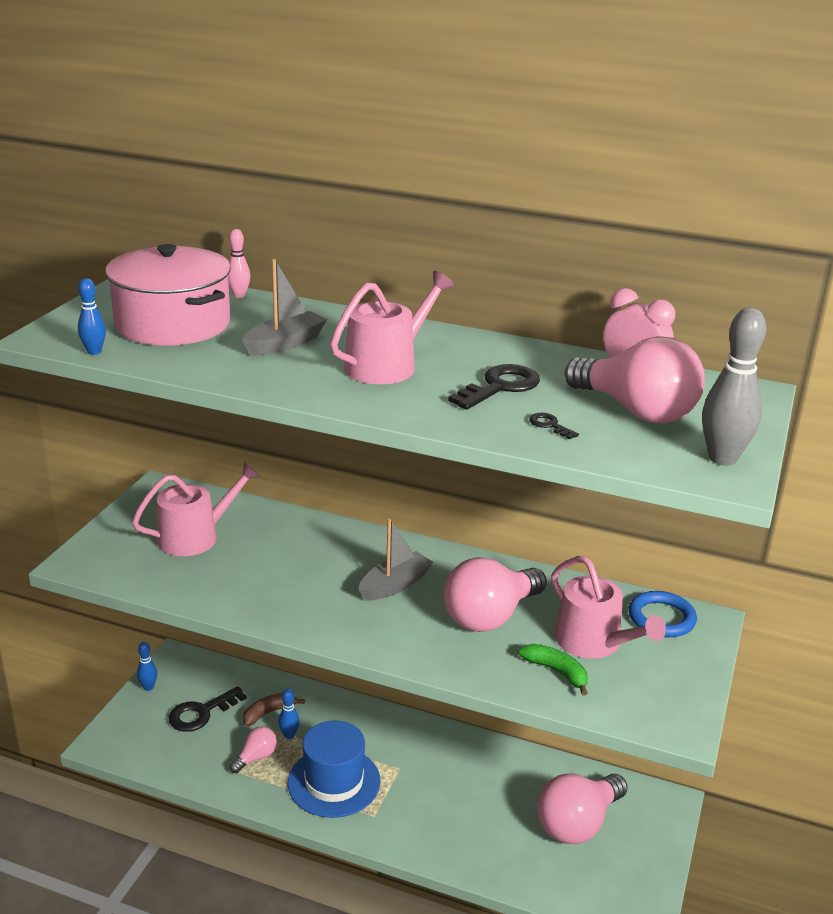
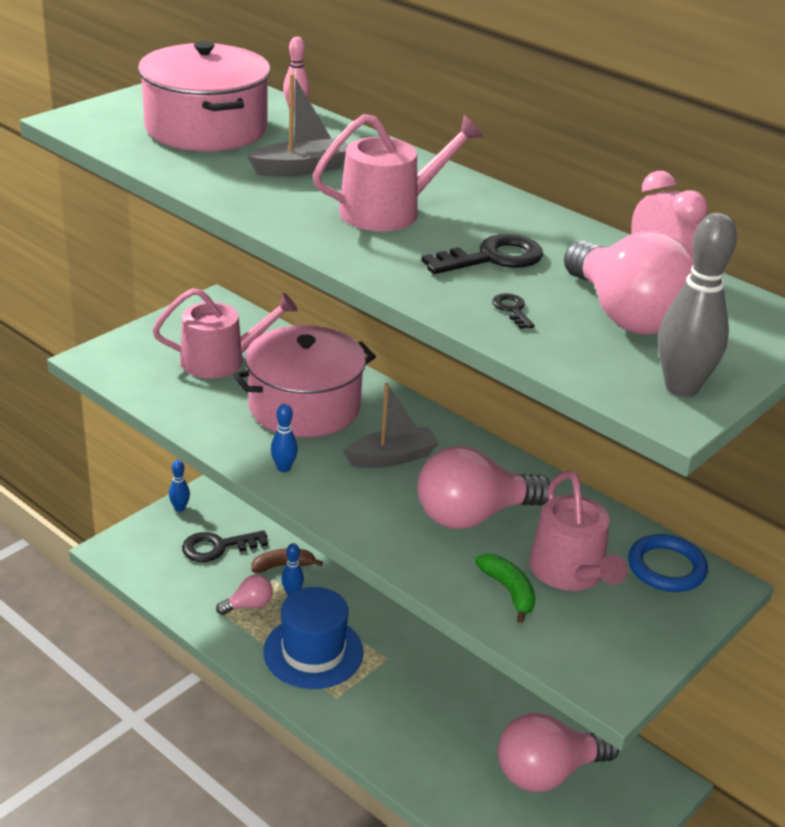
camera: 20 degrees right, 5 degrees up
(94, 351) = (109, 142): blue bowling pin -> blue bowling pin (284, 468)
(294, 559) = (304, 406): none -> pink pot

